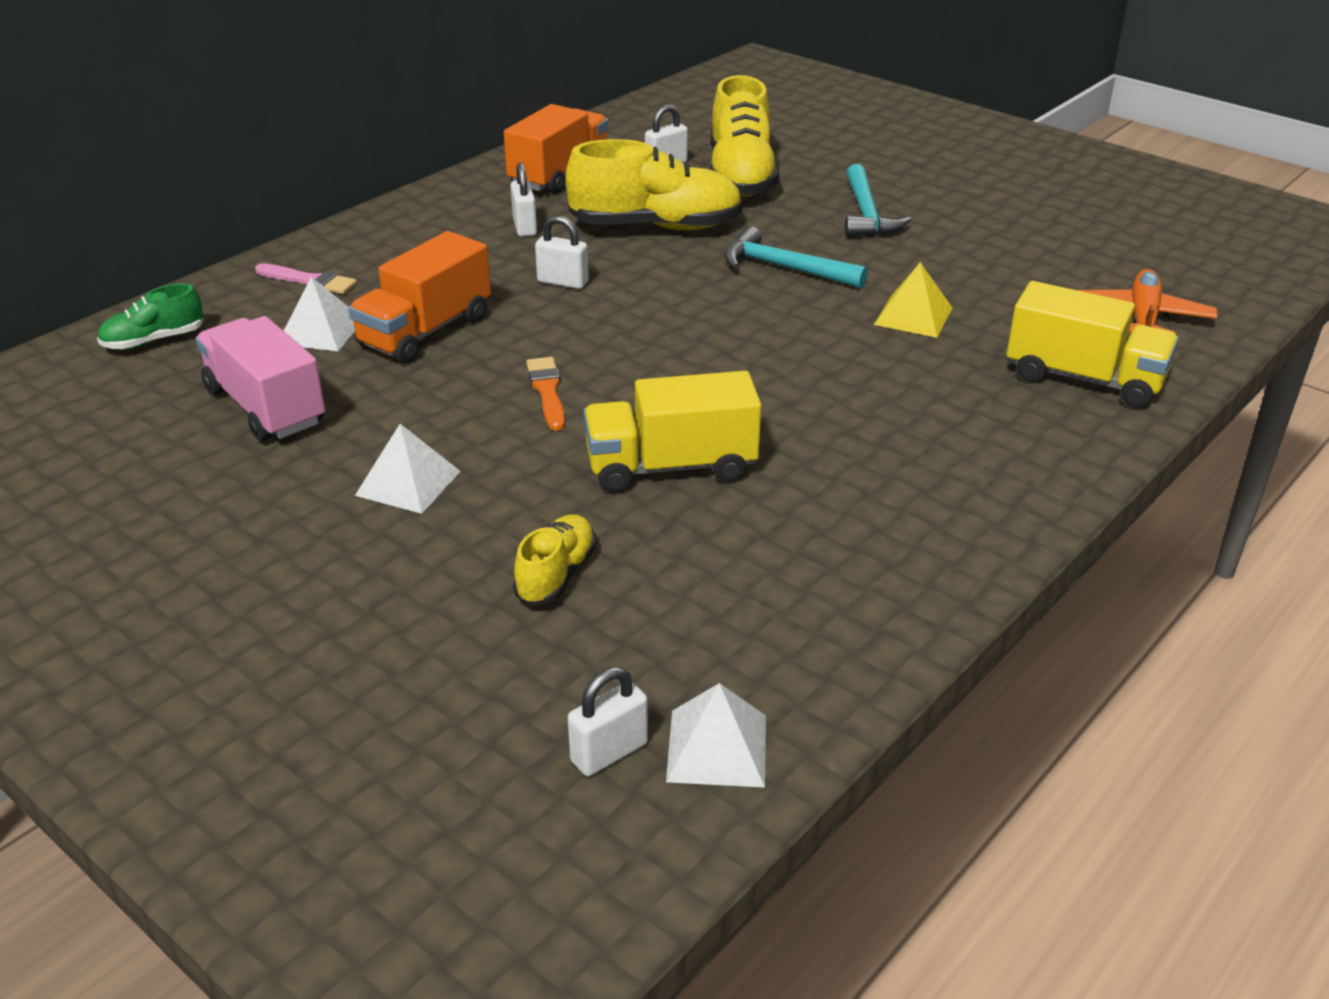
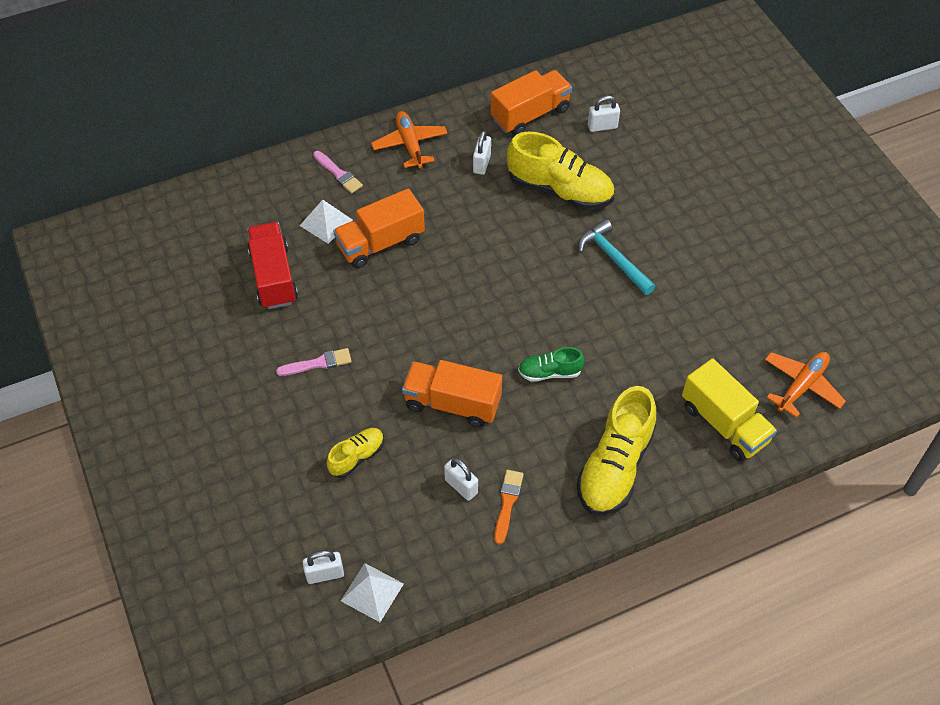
camera: 25 degrees right, 20 degrees up
(154, 340) = (239, 199): green shoe -> green shoe (550, 372)
(266, 407) = (274, 277): pink truck -> red truck
(404, 232) = (410, 144): none -> orange plane
(408, 483) = (318, 363): white pyramid -> pink brush
(547, 391) = (420, 319): orange brush -> orange brush (507, 503)
(563, 282) = (477, 225): white padlock -> white padlock (461, 486)
(671, 467) = (452, 403): yellow truck -> orange truck
(741, 176) = (643, 155): yellow shoe -> yellow shoe (615, 466)
(866, 214) = (699, 223): turquoise hammer -> none
(913, 316) = (662, 331): yellow pyramid -> none

